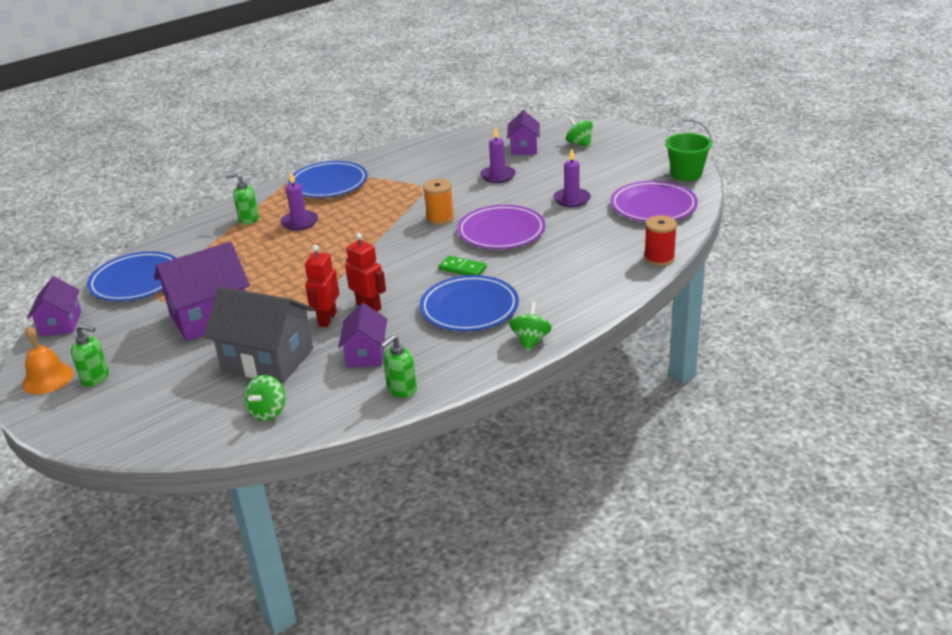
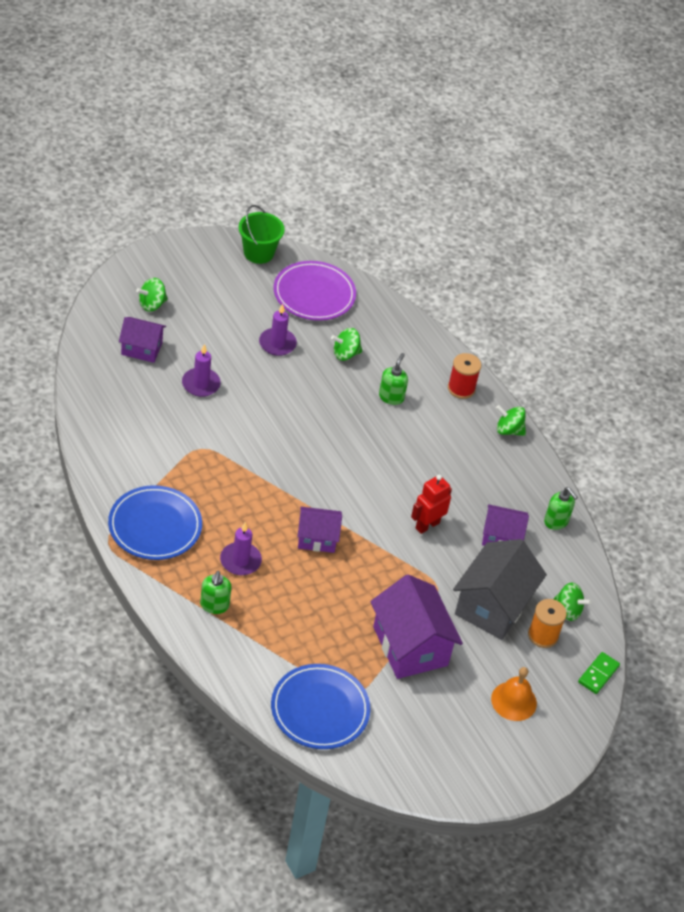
camera: 90 degrees left, 15 degrees up
(48, 378) = (482, 775): orange bell -> orange bell (514, 701)
(60, 323) = (386, 773): purple house -> purple house (317, 538)
(96, 378) = (490, 736): green soap dispenser -> green soap dispenser (391, 397)
(327, 319) = (439, 557): red robot -> none
(440, 218) = (277, 447): orange spool -> orange spool (543, 635)
(462, 269) = (382, 449): green domino -> green domino (598, 674)
(469, 308) = (449, 457): blue plate -> none
(501, 231) = (322, 408): purple plate -> none
(582, 232) = (345, 354): none -> green spinning top
(659, 258) = (407, 320): red spool -> red spool (461, 388)

